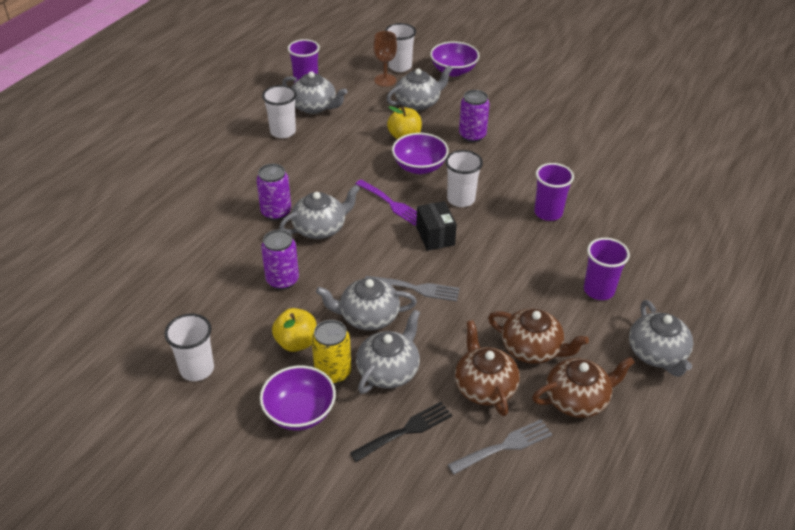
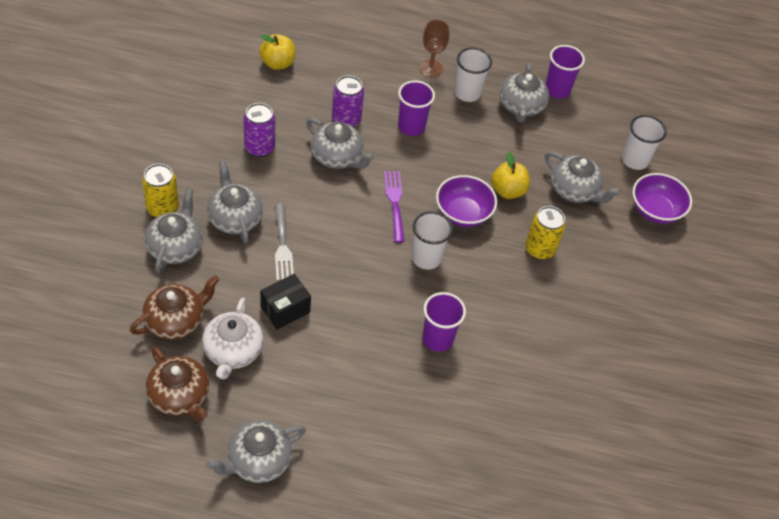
camera: 65 degrees right, 10 degrees up
(197, 369) = (142, 122): white cup -> none
(296, 342) = (189, 176): yellow apple -> yellow apple (277, 63)
(299, 412) = (114, 198): purple bowl -> none
(385, 80) = (601, 153): brown goblet -> brown goblet (430, 68)
(389, 370) = (175, 247): grey teapot -> grey teapot turned 90 degrees counterclockwise
(391, 204) = (395, 203): purple fork -> purple fork turned 150 degrees clockwise
(405, 431) = (112, 272): black fork -> none
(435, 236) = (361, 247): black box -> black box (285, 309)
(472, 135) = (539, 249): purple can -> yellow can
(504, 446) = (112, 346): grey fork -> none
(532, 349) = (233, 351): brown teapot -> white teapot
(599, 290) = (333, 399): purple cup -> purple cup (411, 126)

